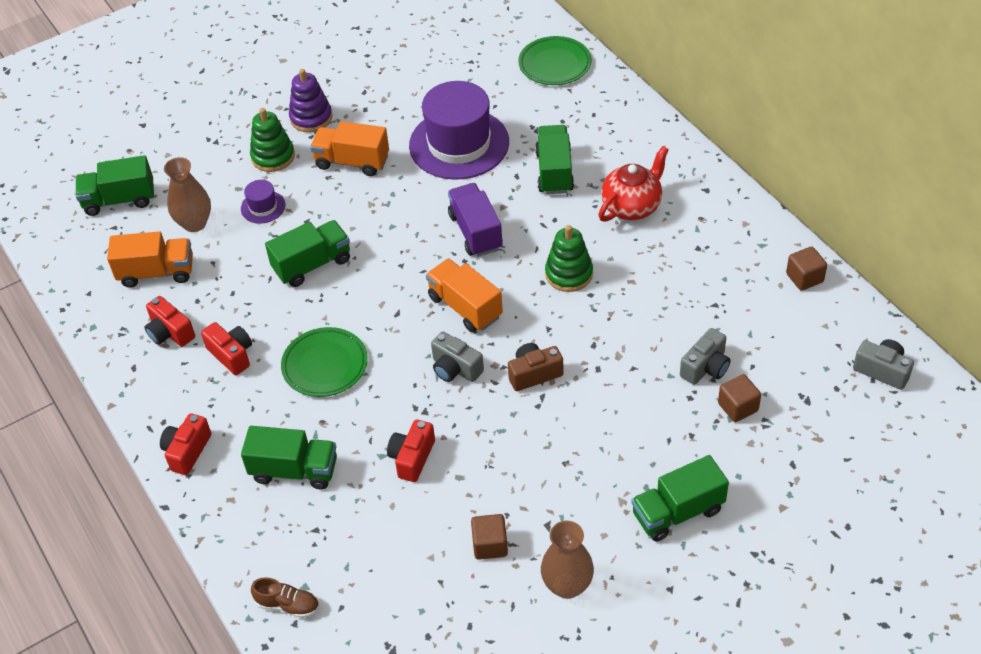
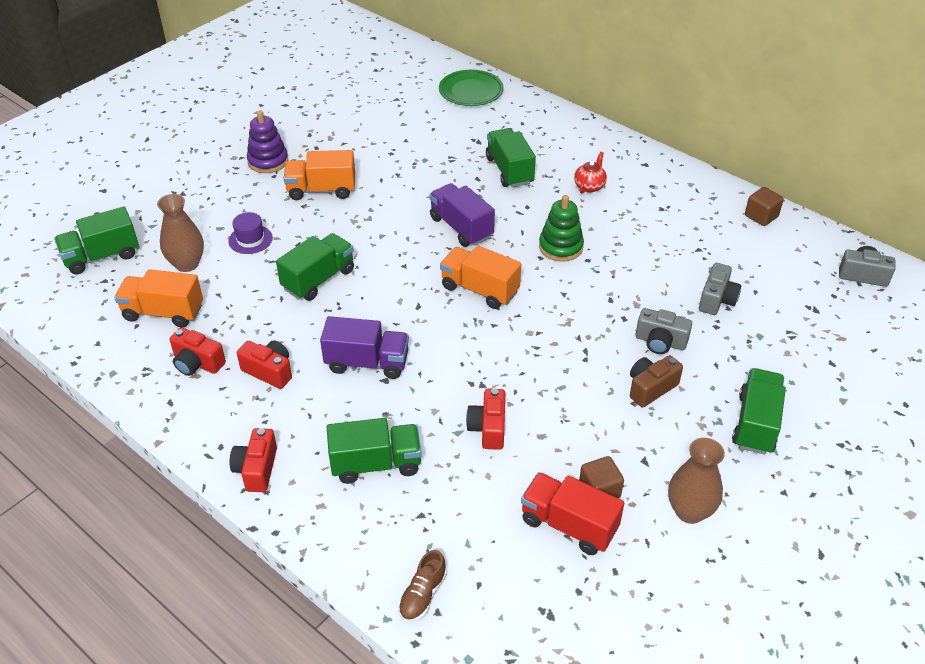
camera: 20 degrees left, 5 degrees down
(157, 272) = (163, 312): orange truck -> orange truck turned 150 degrees counterclockwise
(273, 157) = (244, 197): green stacking toy -> none
(288, 605) = (422, 595): brown shoe -> brown shoe turned 120 degrees clockwise
(325, 365) = (367, 363): green plate -> purple truck
(446, 571) = (569, 525): none -> red truck
(455, 368) = (494, 342): grey camera -> grey camera (660, 342)
(459, 144) = (414, 162): purple hat -> none
(534, 374) = (569, 333): brown camera -> brown camera (650, 388)
(632, 206) = (589, 186): red teapot -> red teapot, size x0.59
(677, 512) = (755, 424): green truck -> green truck turned 150 degrees clockwise
(738, 407) = (761, 326): brown cube -> none

